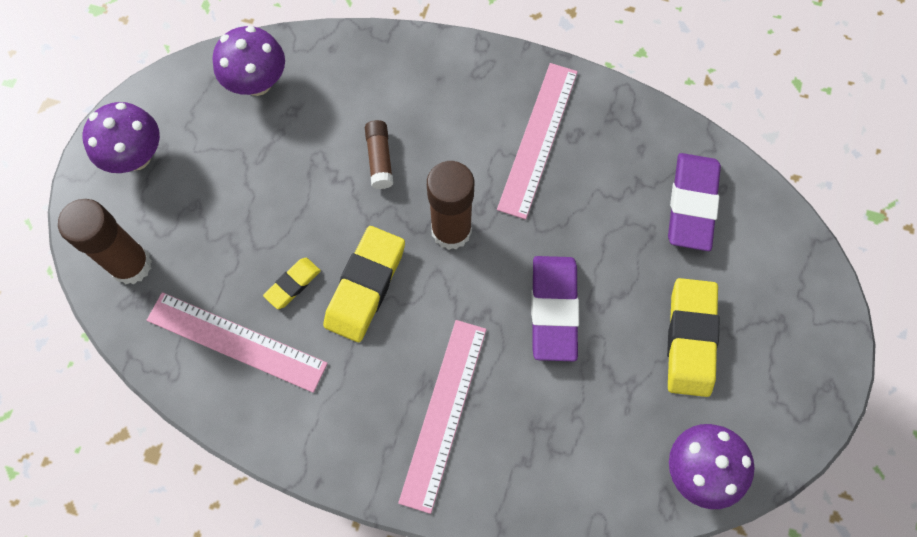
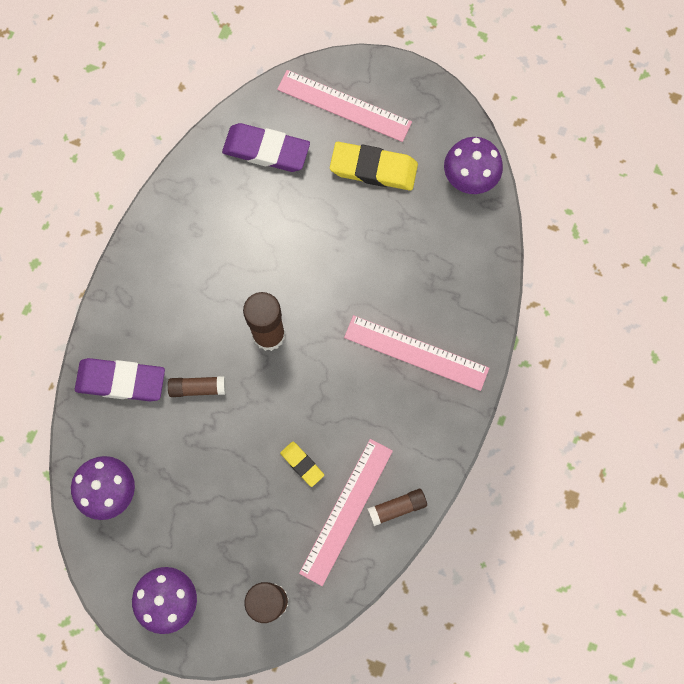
camera: 85 degrees left, 5 degrees up
(241, 403) = (397, 507): none -> brown glue stick
(365, 286) = (309, 406): yellow eraser -> none
(538, 139) = (196, 258): pink ruler -> pink ruler (344, 105)
(554, 309) = (342, 263): purple eraser -> purple eraser (121, 381)

